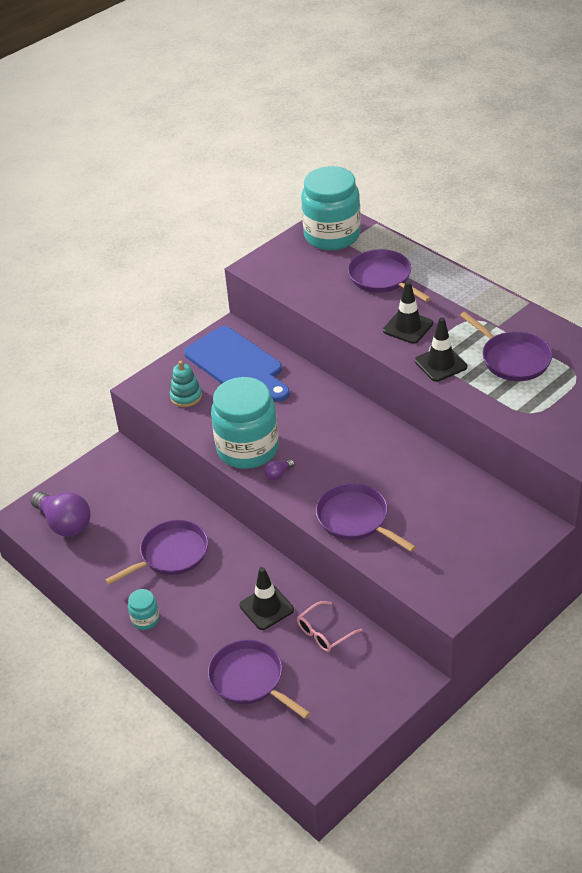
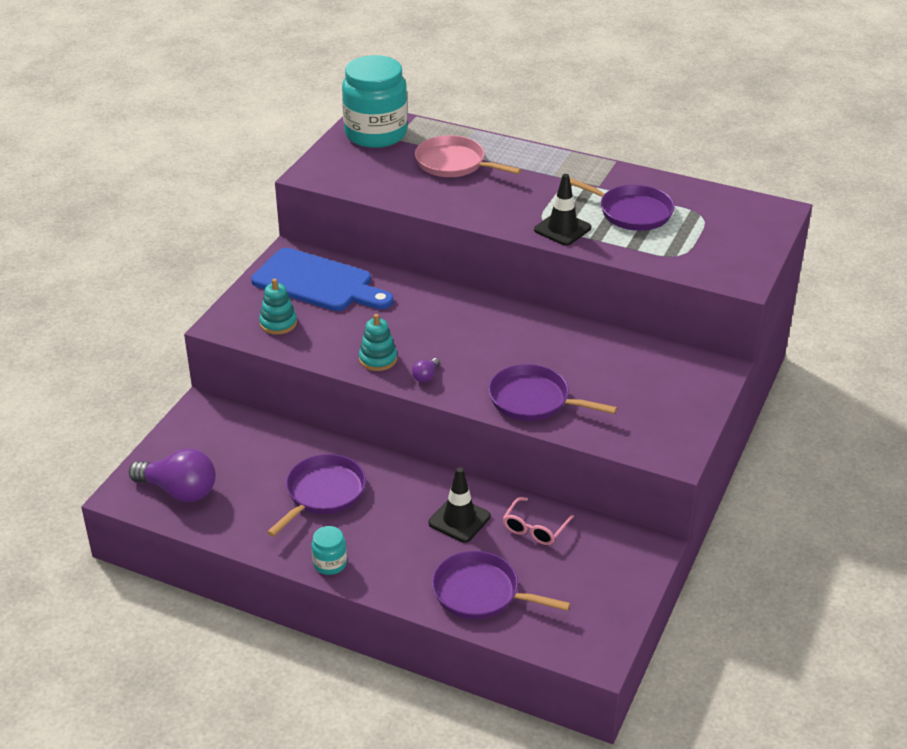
camera: 25 degrees left, 5 degrees down
(248, 449) = (378, 359): turquoise jar -> turquoise stacking toy
(382, 278) = (453, 163): purple pan -> pink pan
(408, 327) = (508, 202): black traffic cone -> none

